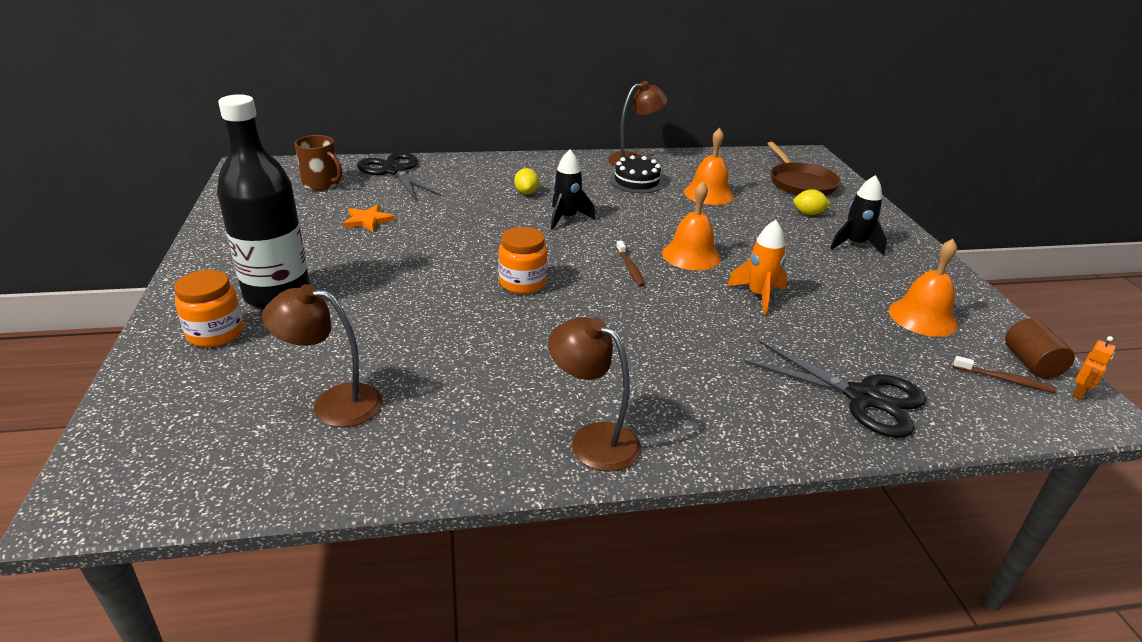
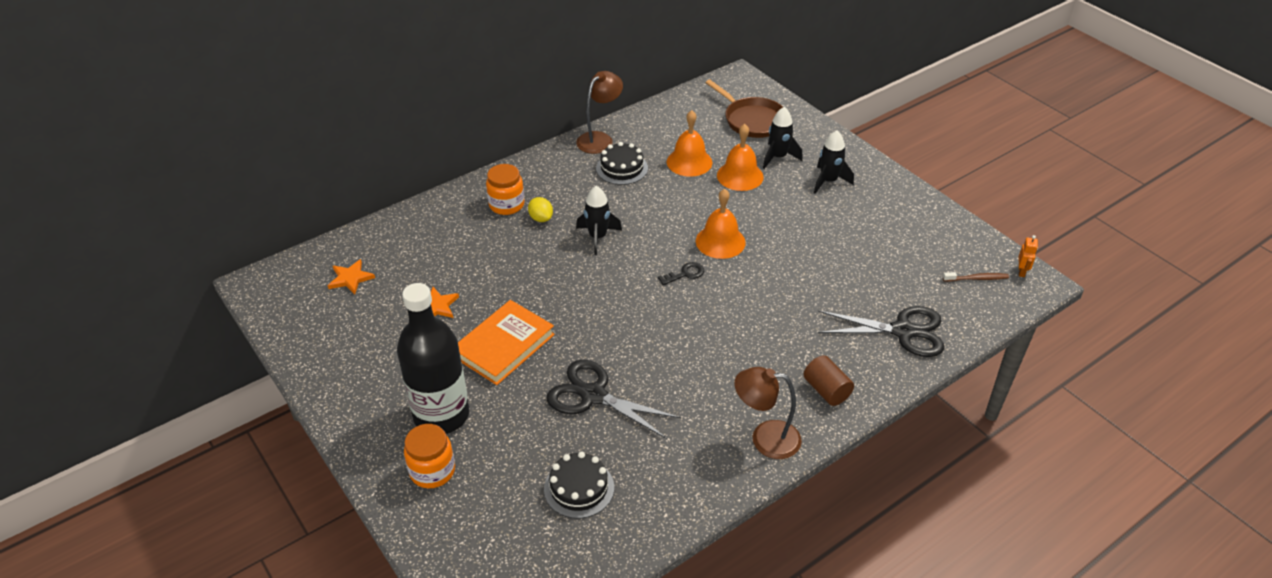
camera: 25 degrees left, 10 degrees up
(322, 184) = (350, 278): brown mug -> orange star
(334, 403) = (579, 488): brown lamp -> black cake
(394, 171) = (401, 236): black scissors -> black scissors (593, 395)
(394, 264) = (504, 345): none -> orange book
(522, 283) = (618, 323): orange jar -> orange jar (506, 205)
(630, 268) = (685, 274): brown toothbrush -> black key
(758, 296) = (792, 265): orange rocket -> none
(808, 214) = (778, 157): yellow lemon -> black rocket
(922, 317) = (907, 241): orange bell -> orange bell (740, 176)
(1030, 363) = (986, 257): brown cylinder -> brown cylinder (826, 390)

